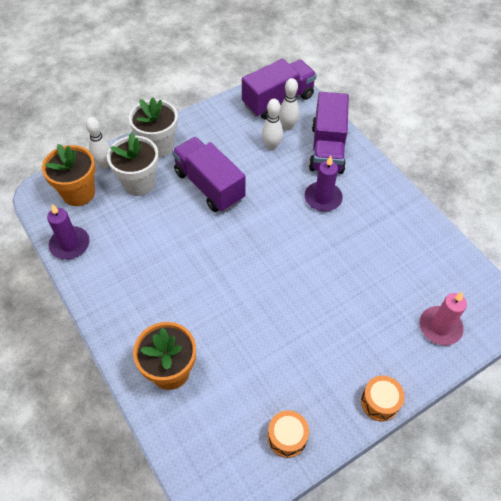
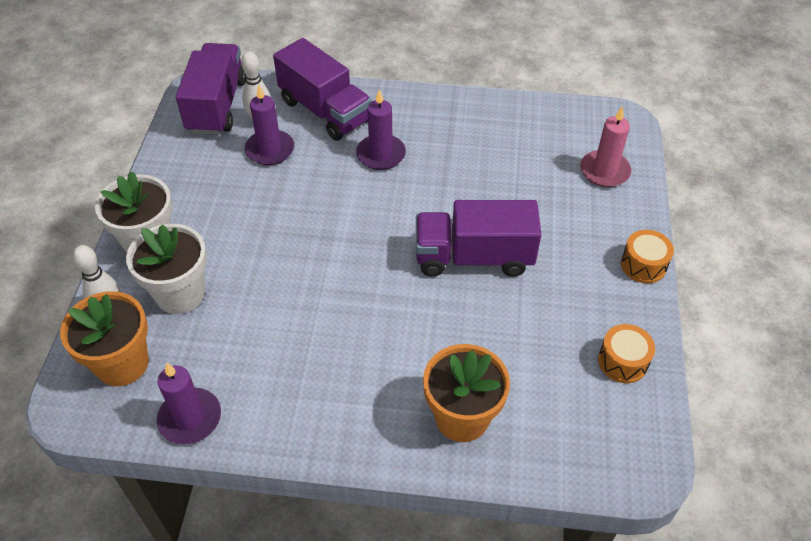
camera: 50 degrees left, 5 degrees down
(209, 186) = (259, 233): purple truck -> purple truck (473, 257)
(271, 146) = (270, 150): white bowling pin -> purple candle

